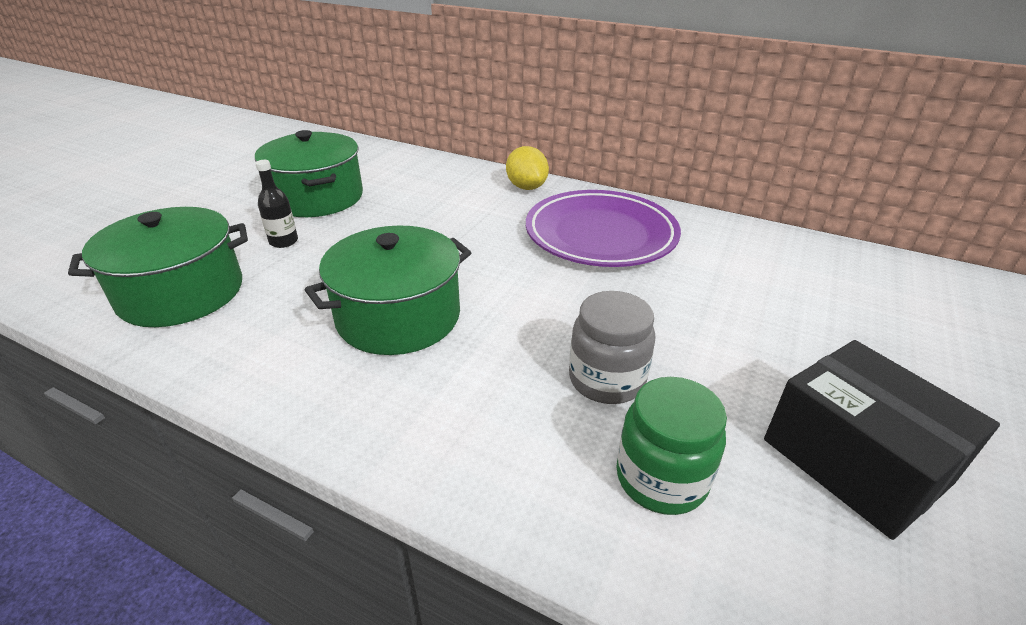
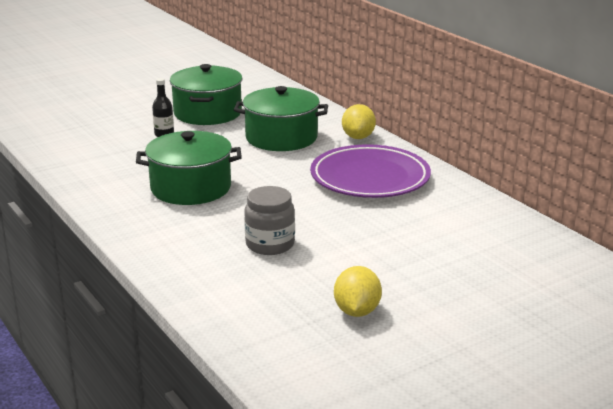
camera: 30 degrees right, 10 degrees down
(181, 293) = (89, 148): green pot -> green pot (281, 137)
(661, 478) = (245, 285): green jar -> none
(855, 461) = (357, 311): black box -> yellow lemon

